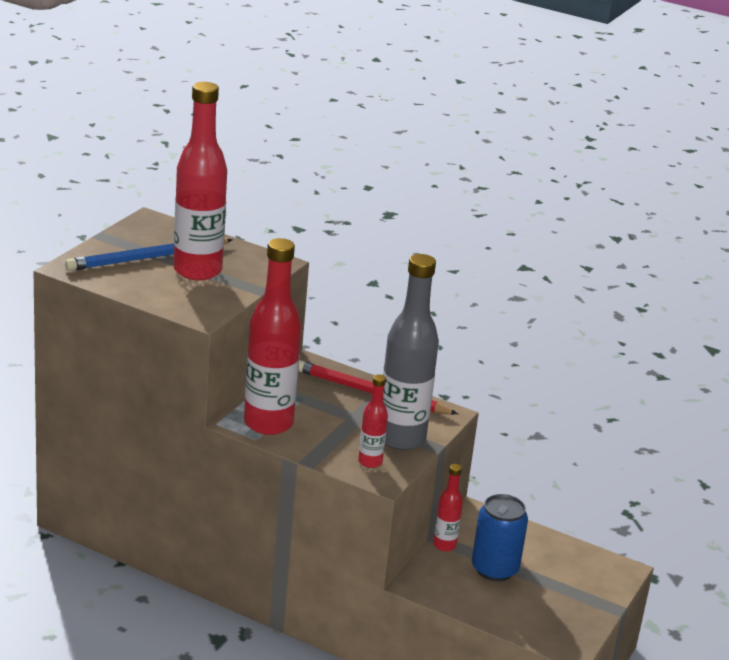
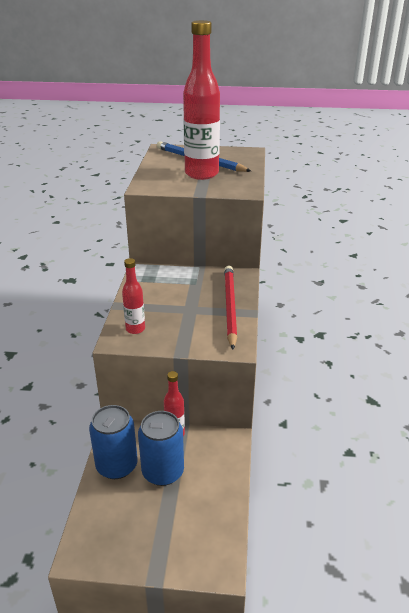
camera: 70 degrees right, 5 degrees up
(268, 423) = (151, 279): red bottle -> none
(401, 438) = (178, 334): grey bottle -> none
(468, 596) = (117, 465): none -> blue can

